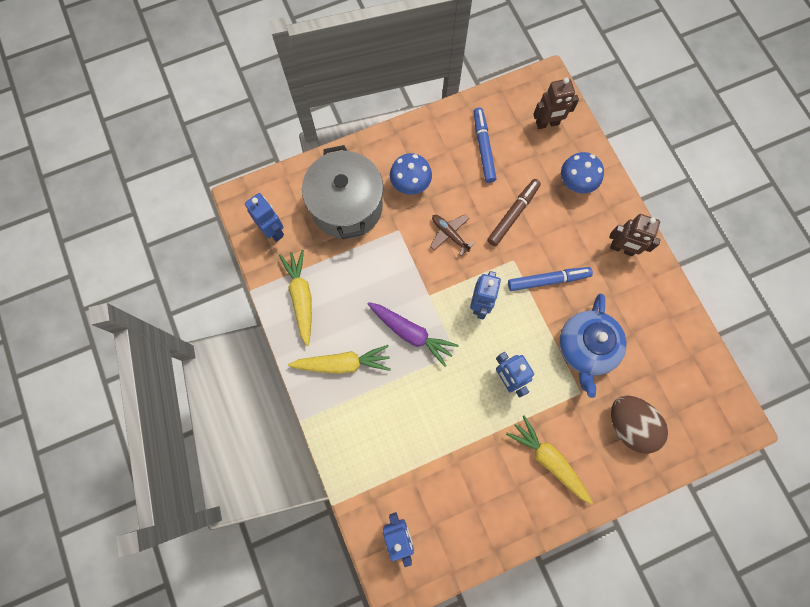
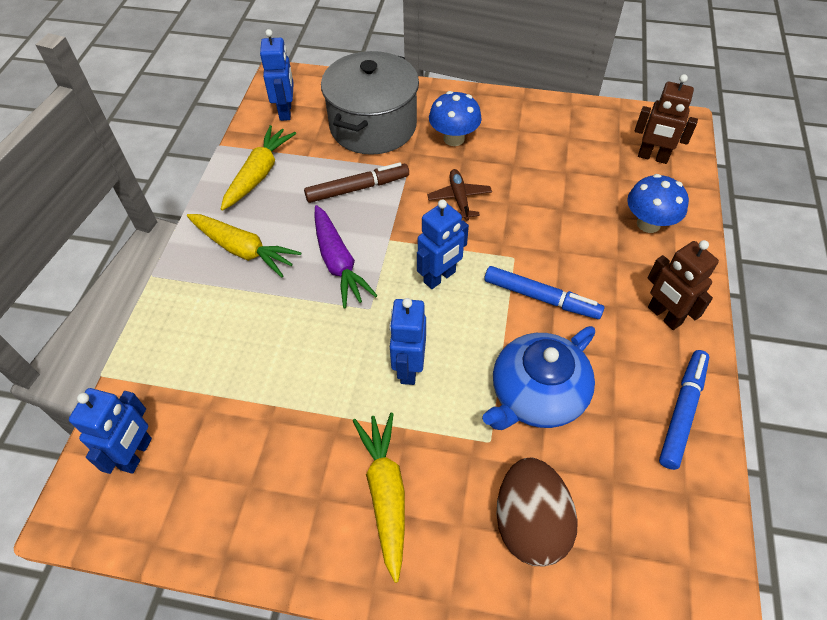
camera: 35 degrees right, 20 degrees down
(483, 148) = (560, 145): blue marker -> blue marker (682, 412)
(513, 214) = (547, 216): brown marker -> brown marker (357, 188)

